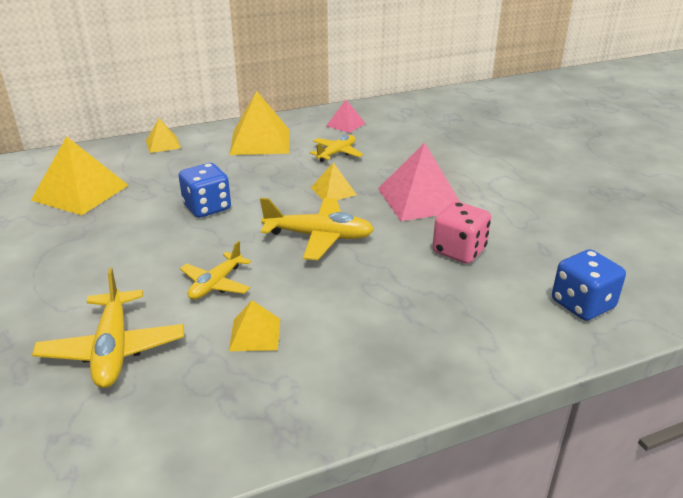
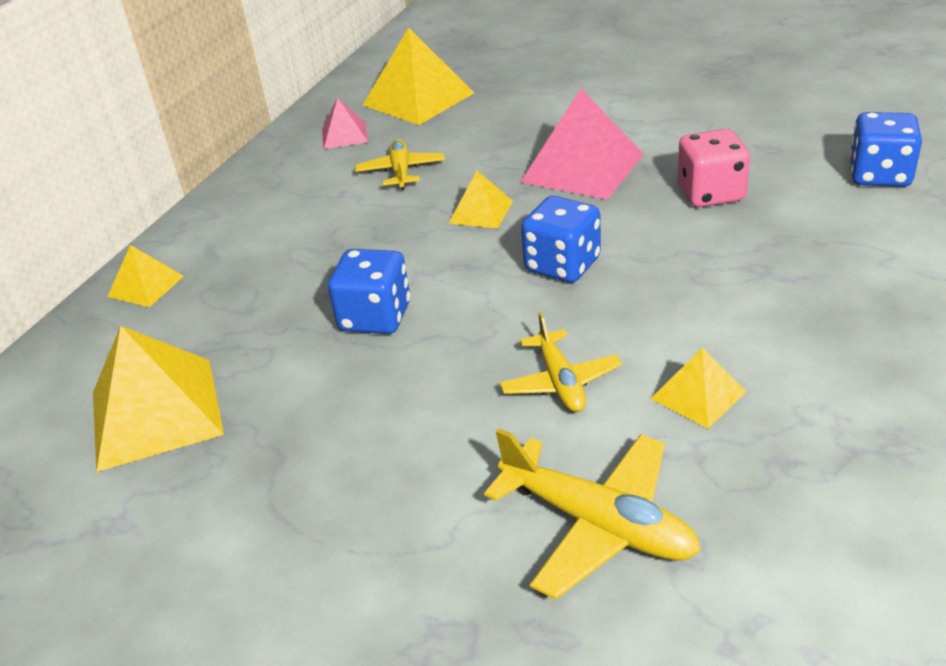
camera: 40 degrees left, 5 degrees up
(260, 141) = (278, 209): yellow pyramid -> yellow pyramid (418, 99)
(318, 237) = (562, 265): yellow plane -> blue dice

